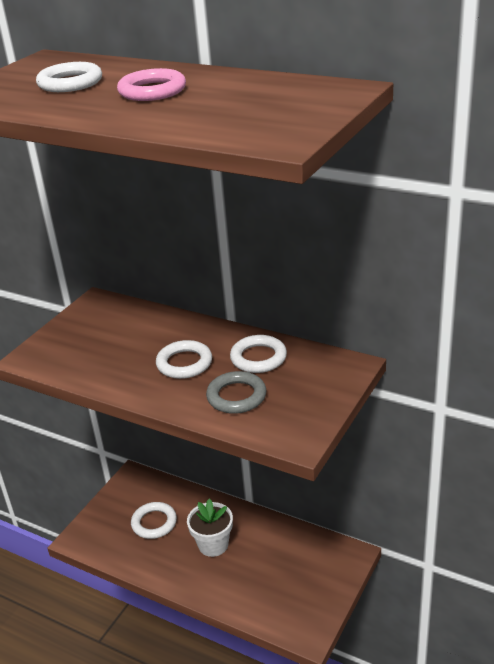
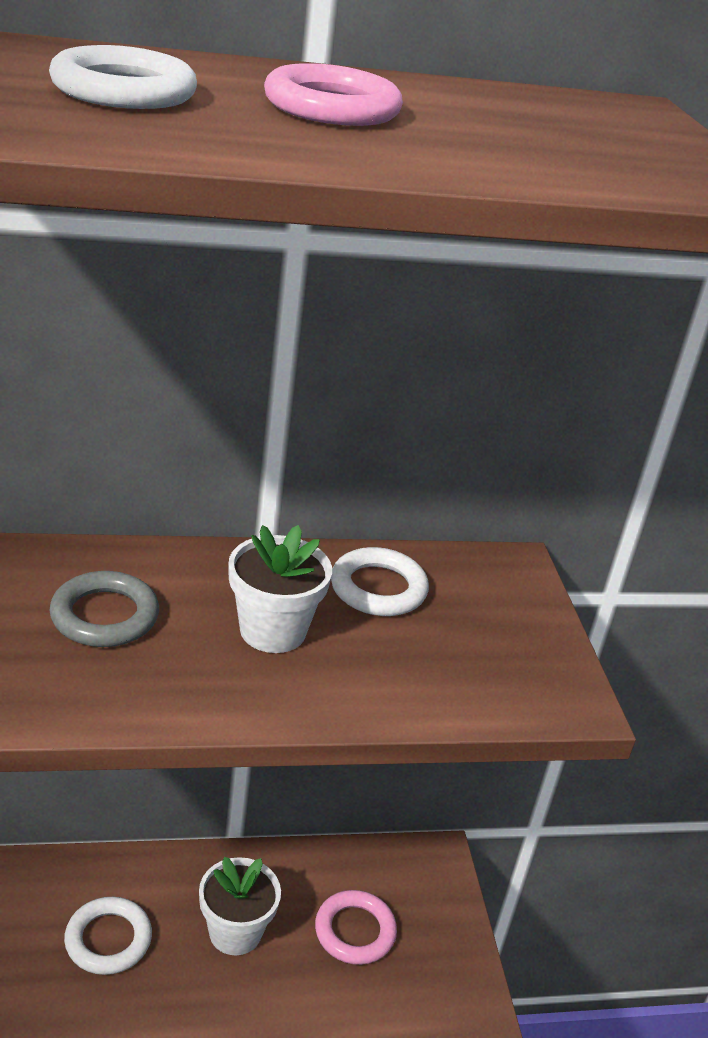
camera: 45 degrees left, 0 degrees up
(184, 363) = (273, 630): white ring -> white flower pot
(236, 396) = (415, 662): grey ring -> grey ring (104, 616)
(273, 570) = (355, 931): none -> pink ring

